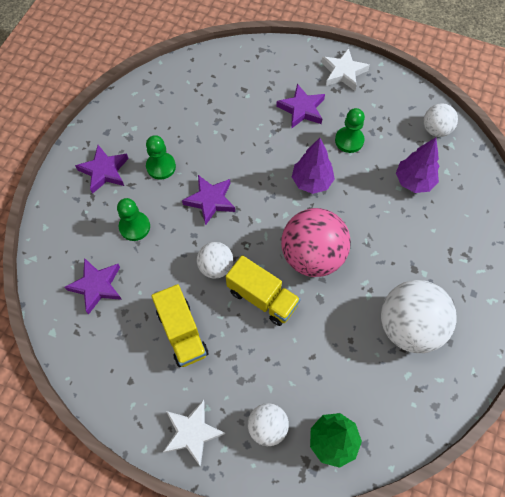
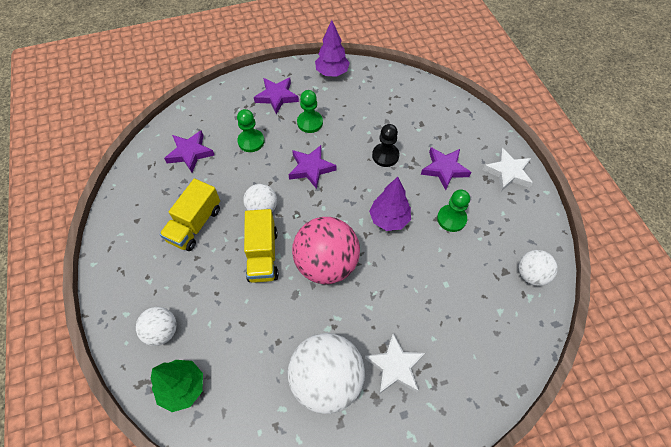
camera: 50 degrees right, 5 degrees down
(192, 433) = (124, 284): white star -> white star (395, 366)
(250, 138) = (385, 156): none -> black pawn
(414, 181) = (463, 291): purple tree -> purple tree (332, 73)

